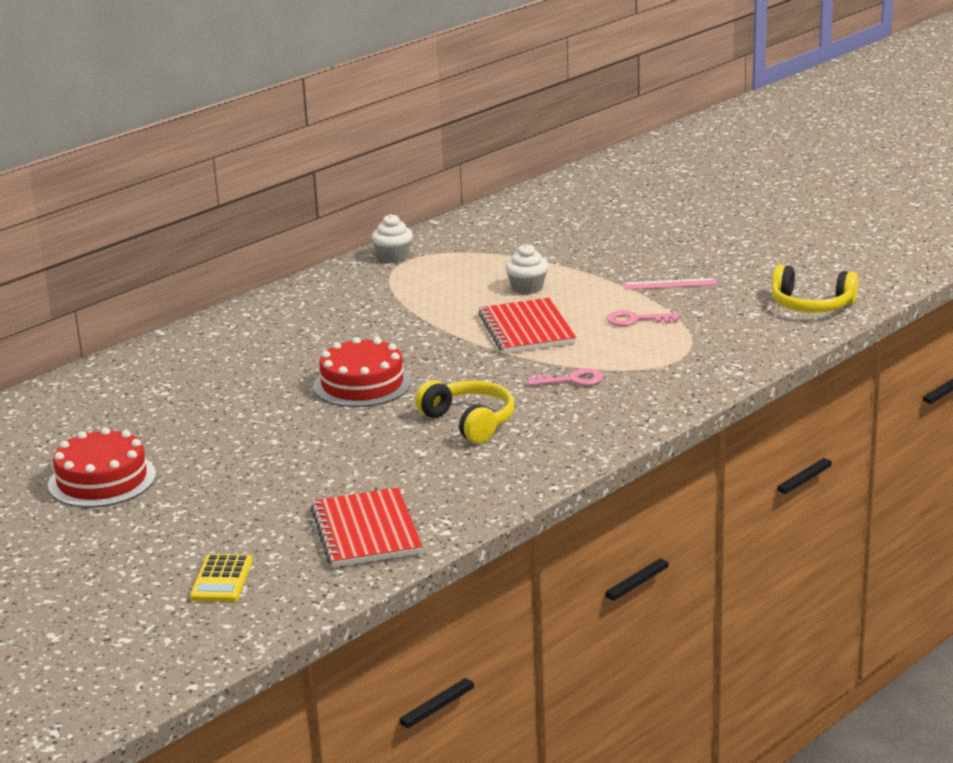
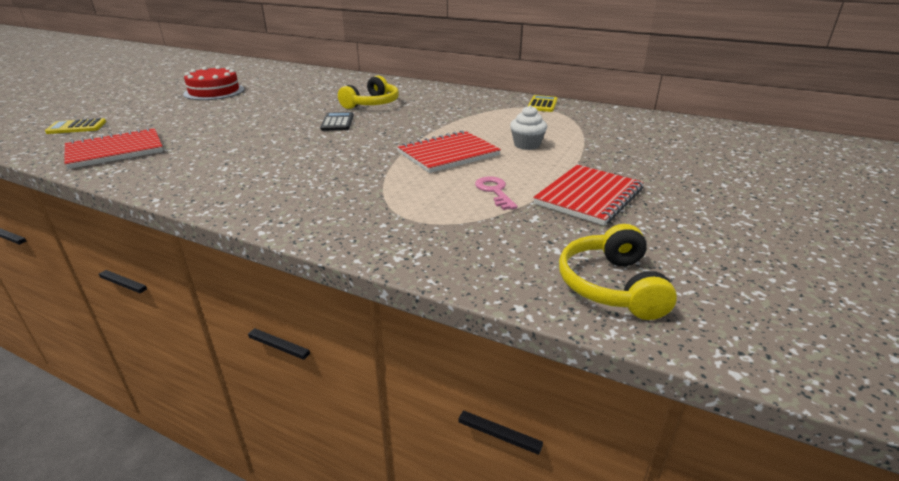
camera: 70 degrees right, 5 degrees up
(362, 384) = (337, 122): red cake -> black calculator
(393, 257) = (542, 104): white cupcake -> yellow calculator
(470, 422) = (278, 157): yellow headphones -> yellow headphones (372, 104)
(572, 380) = (358, 181): pink key -> none
(670, 284) = (589, 196): pink ruler -> red notebook

